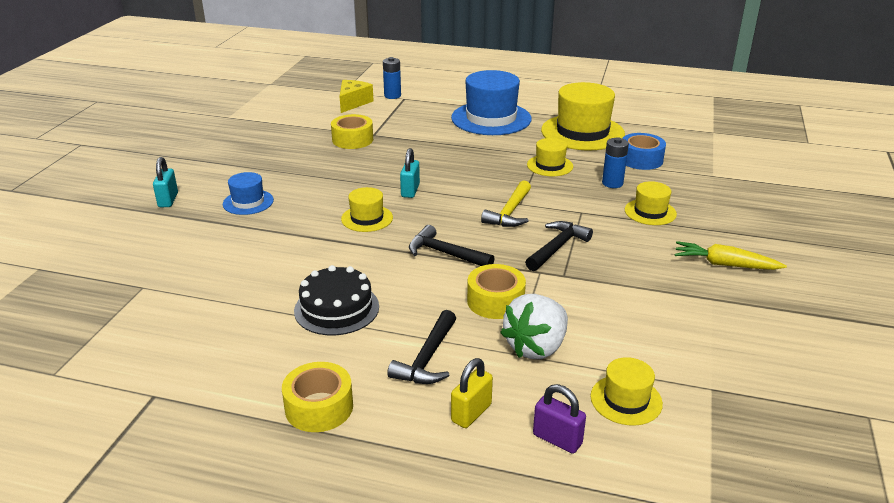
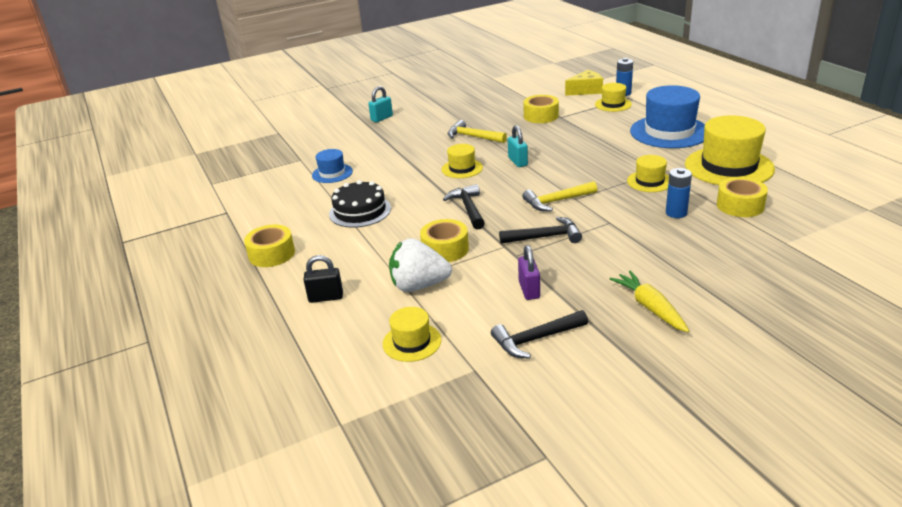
camera: 50 degrees right, 0 degrees up
(248, 202) = (417, 134): blue hat -> blue hat (332, 173)
(319, 183) = (473, 137): none -> yellow hammer
(410, 191) = (517, 162): turquoise padlock -> turquoise padlock turned 75 degrees counterclockwise
(427, 358) = (355, 259): black hammer -> black hammer (535, 339)
(471, 413) = (326, 297): yellow padlock -> black padlock
(557, 439) = (339, 336): purple padlock -> purple padlock (529, 290)
(641, 159) = (740, 205): blue tape -> yellow tape
(650, 212) = (665, 245): yellow hat -> yellow hat (613, 104)

